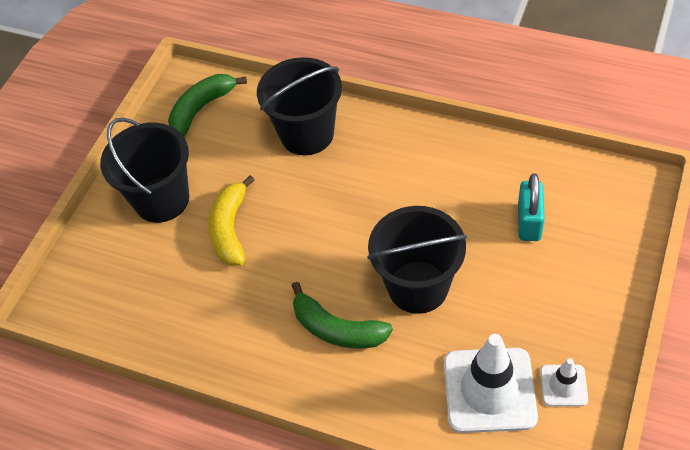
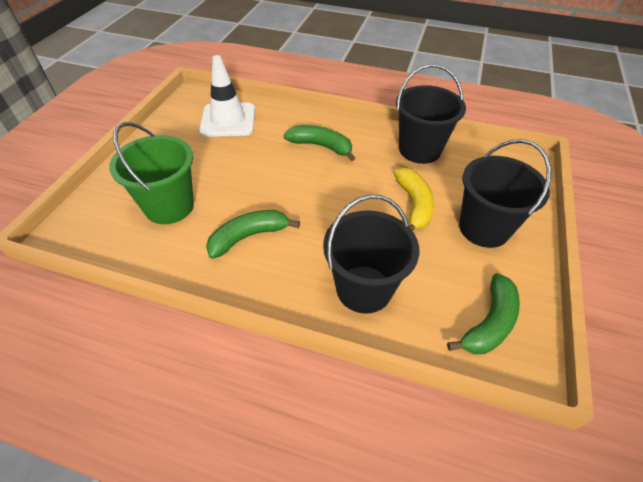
camera: 170 degrees right, 5 degrees down
(418, 287) = (264, 167): black bucket -> black bucket (419, 150)
(426, 185) = (248, 237): none -> green banana
(529, 222) = (169, 206): turquoise padlock -> green bucket
(563, 385) = (183, 122): white traffic cone -> none

